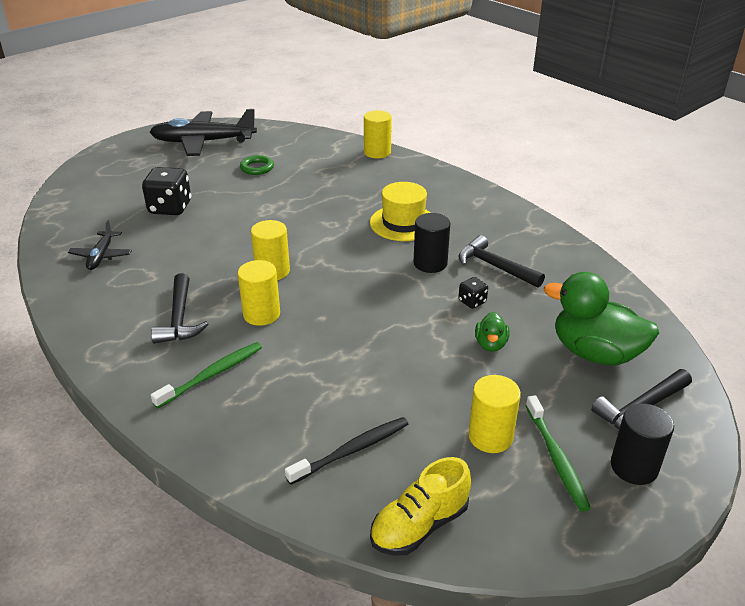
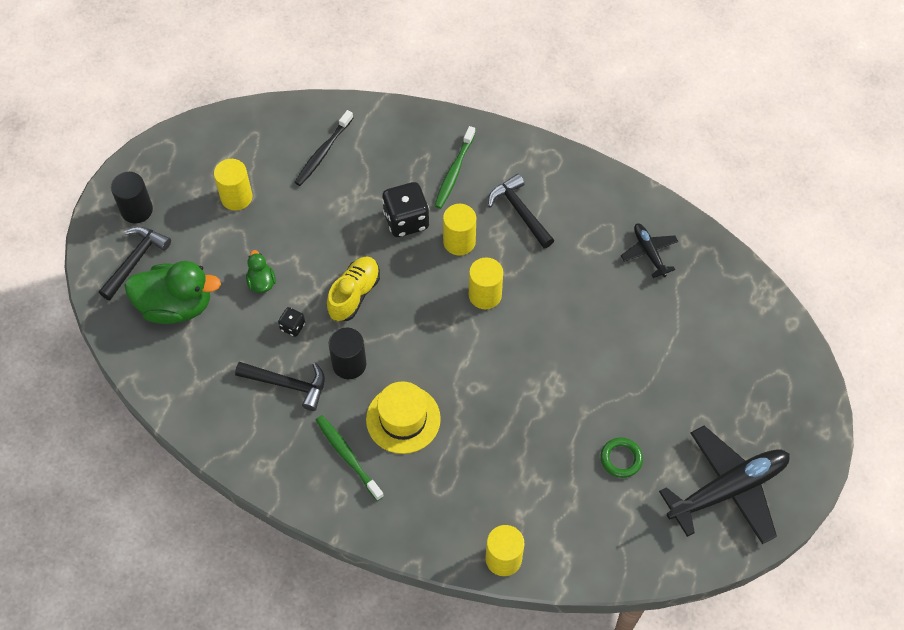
camera: 155 degrees right, 25 degrees up
(170, 208) = (651, 345): black dice -> black dice (406, 220)
(419, 525) = (260, 122): yellow shoe -> yellow shoe (354, 294)
(556, 458) = (188, 197): green toothbrush -> green toothbrush (348, 456)

